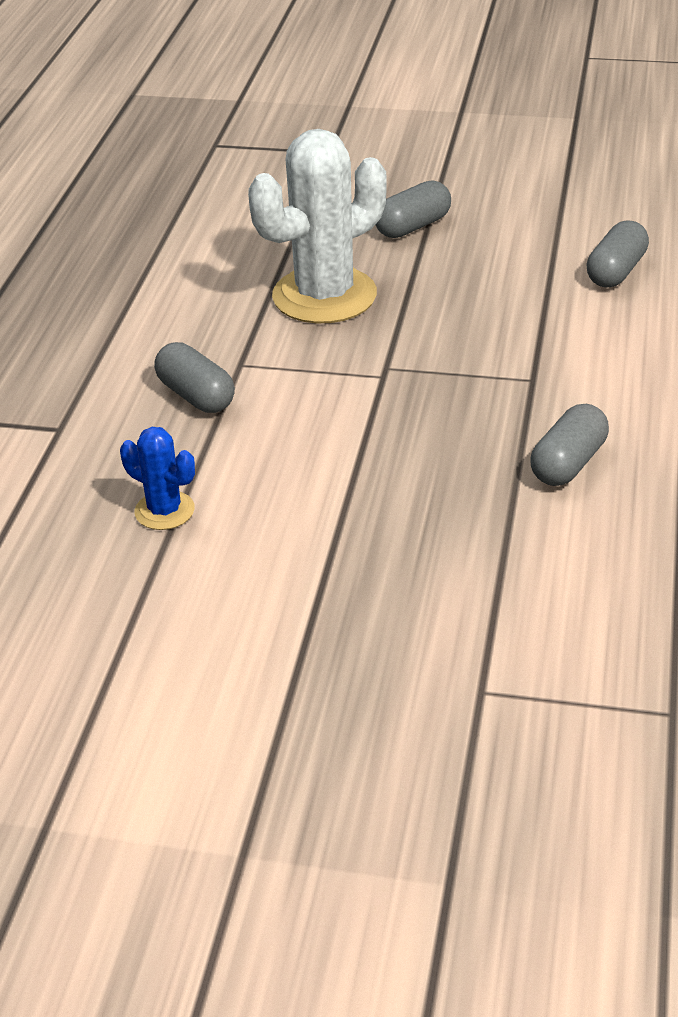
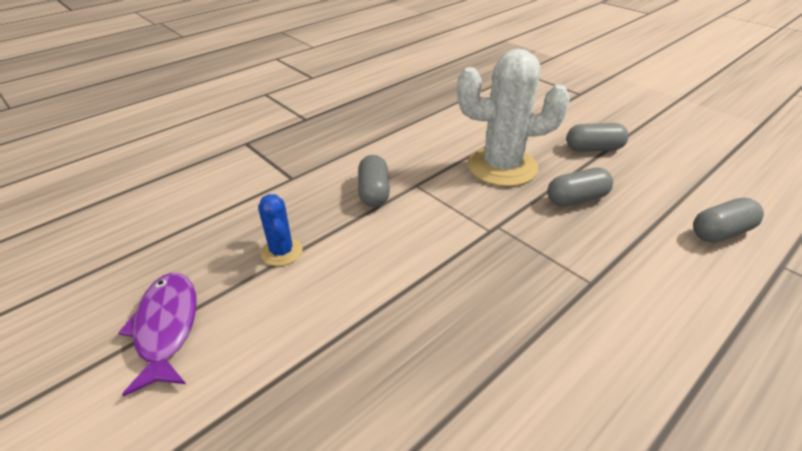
camera: 35 degrees right, 0 degrees up
(131, 640) = (167, 327): none -> purple fish
(568, 463) = (564, 367): grey capsule -> grey capsule (576, 199)

